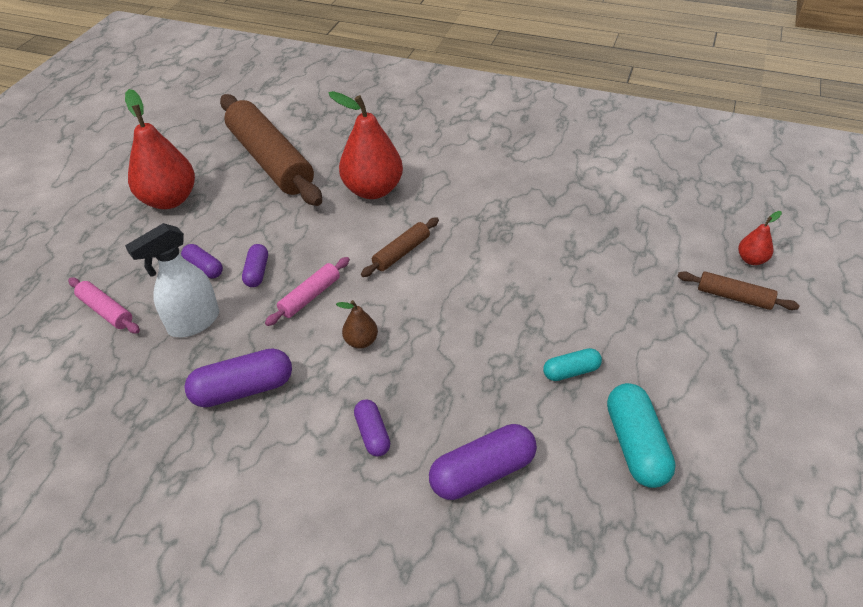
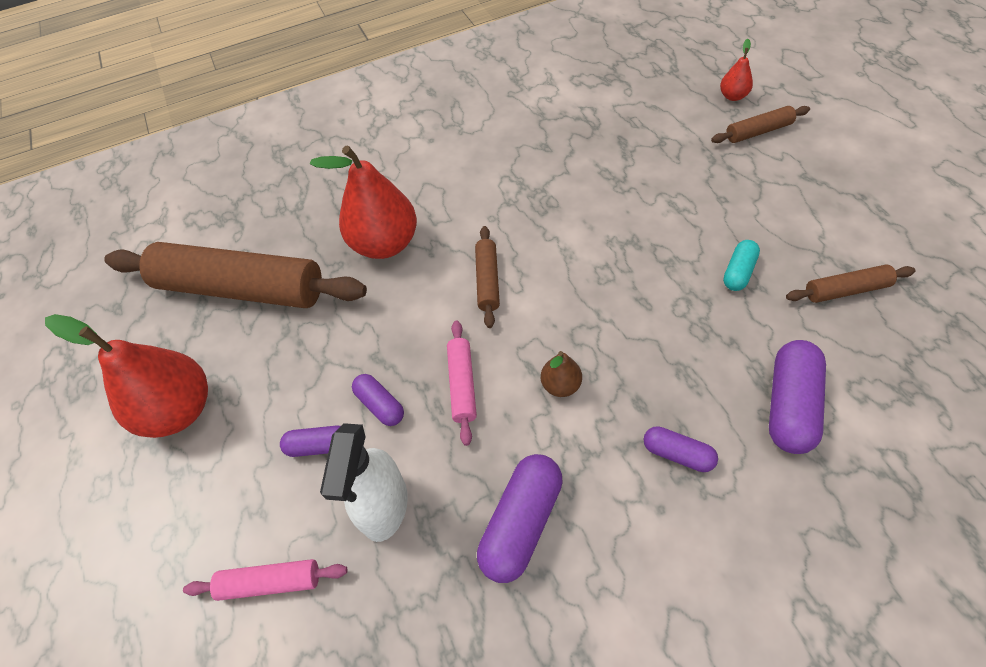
camera: 40 degrees left, 10 degrees up
(635, 445) = (846, 290): turquoise capsule -> brown rolling pin

